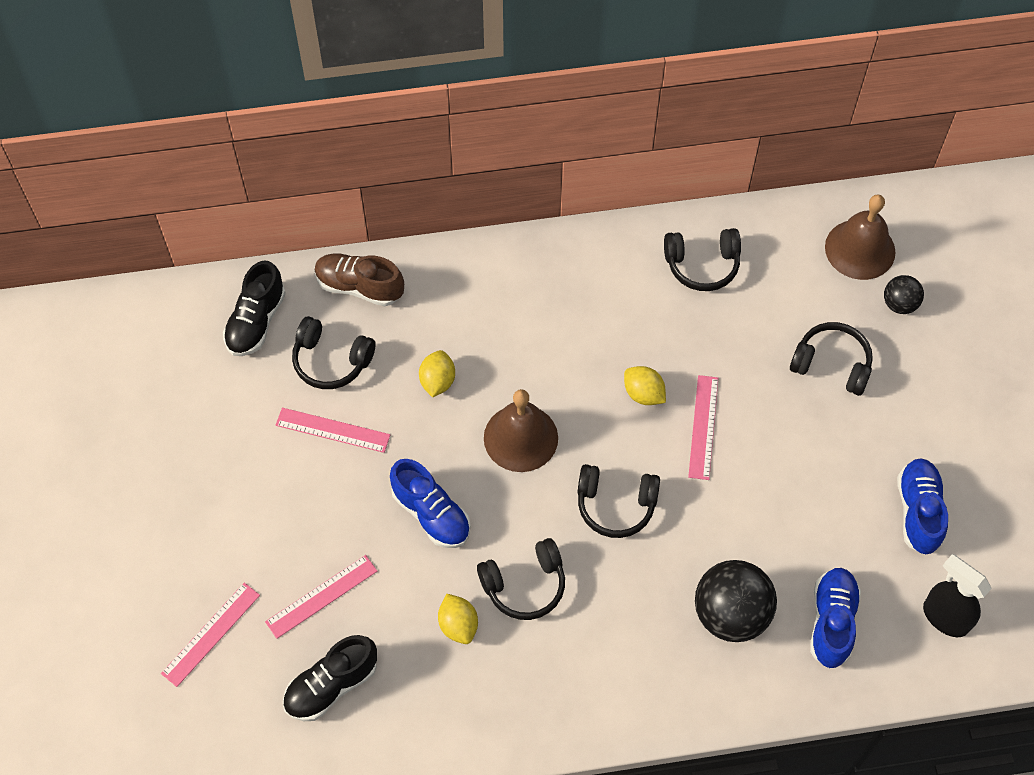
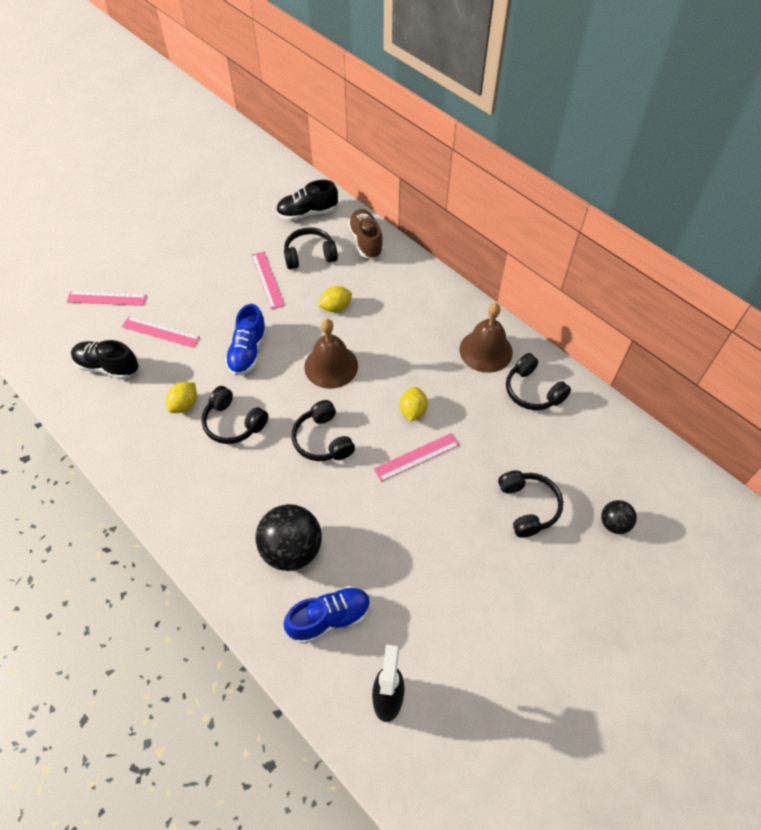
camera: 55 degrees right, 5 degrees down
(331, 361) = (310, 255): black headphones -> black headphones turned 90 degrees clockwise
(860, 249) = (633, 474): brown bell -> brown bell (486, 350)
(918, 512) = (459, 629): blue shoe -> none

